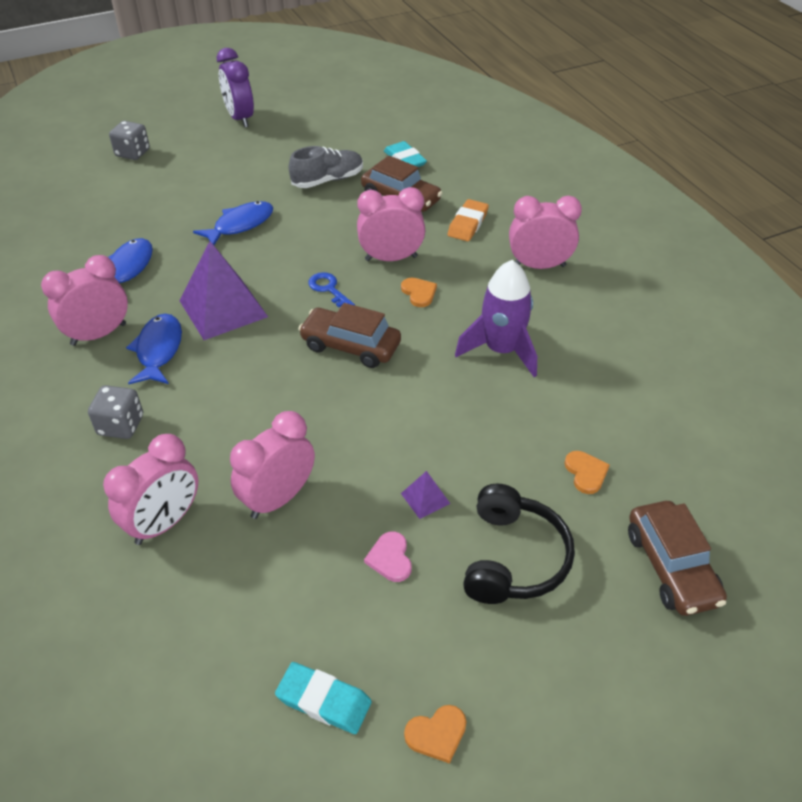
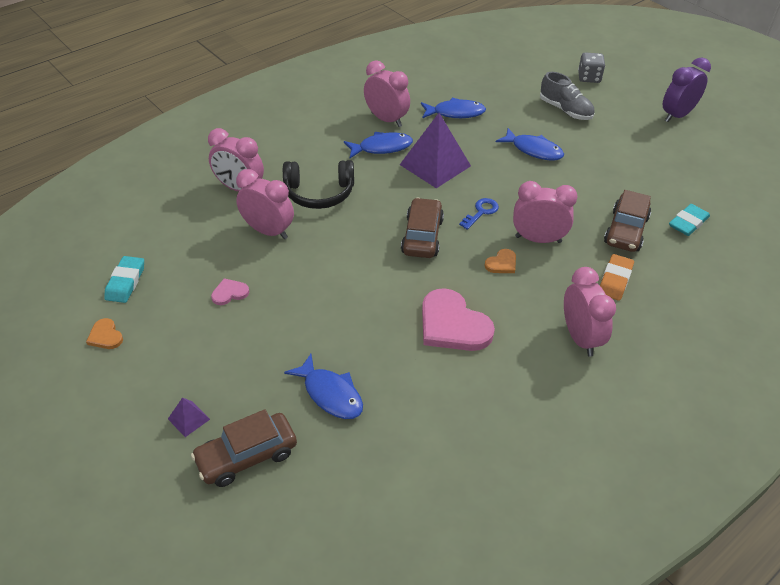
camera: 75 degrees right, 0 degrees up
(121, 425) = (311, 151): grey dice -> none
(328, 180) = (623, 182): grey shoe -> grey shoe (565, 110)
(391, 258) = (538, 239): pink clock -> pink clock turned 60 degrees counterclockwise
(425, 498) = (284, 302): purple pyramid -> purple pyramid (189, 419)
(468, 224) = (615, 280): orange eraser -> orange eraser turned 75 degrees counterclockwise
(501, 350) = (452, 325): purple rocket -> pink heart
(513, 558) = (240, 357): black headphones -> black headphones (319, 193)
(586, 473) = (330, 394): orange heart -> blue fish

